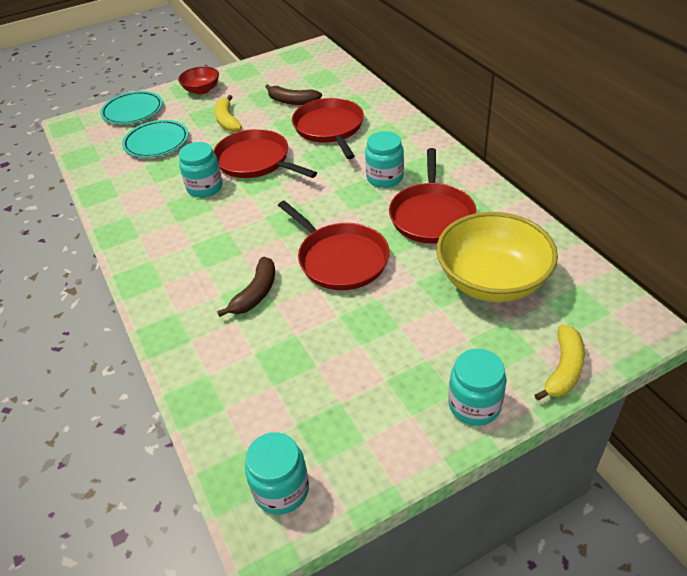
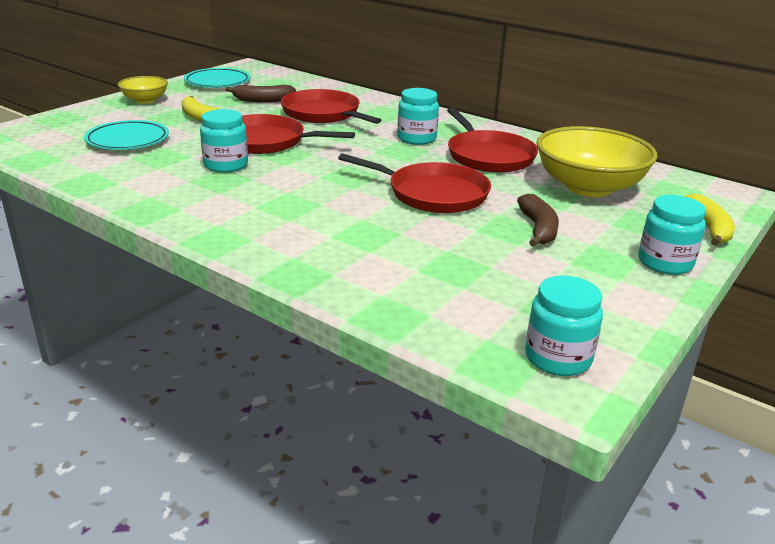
camera: 30 degrees left, 15 degrees down
(133, 111) = (70, 121): turquoise plate -> turquoise plate (217, 82)
(201, 90) = (145, 100): red bowl -> yellow bowl
(256, 293) = (370, 229): brown banana -> brown banana (538, 229)

